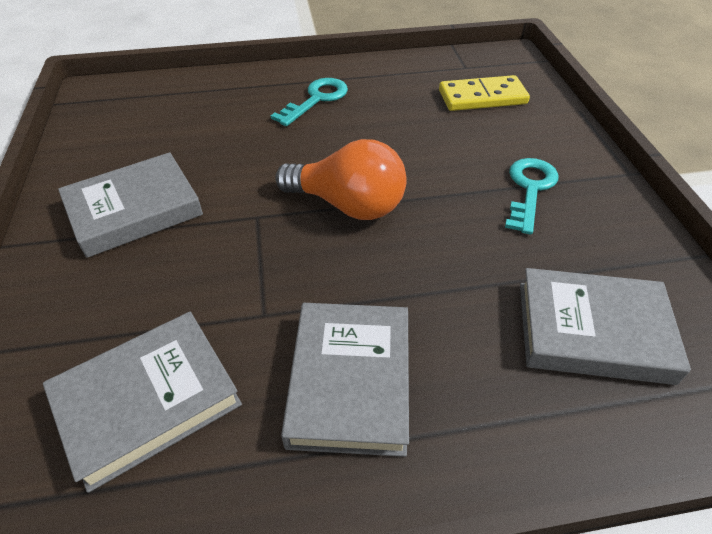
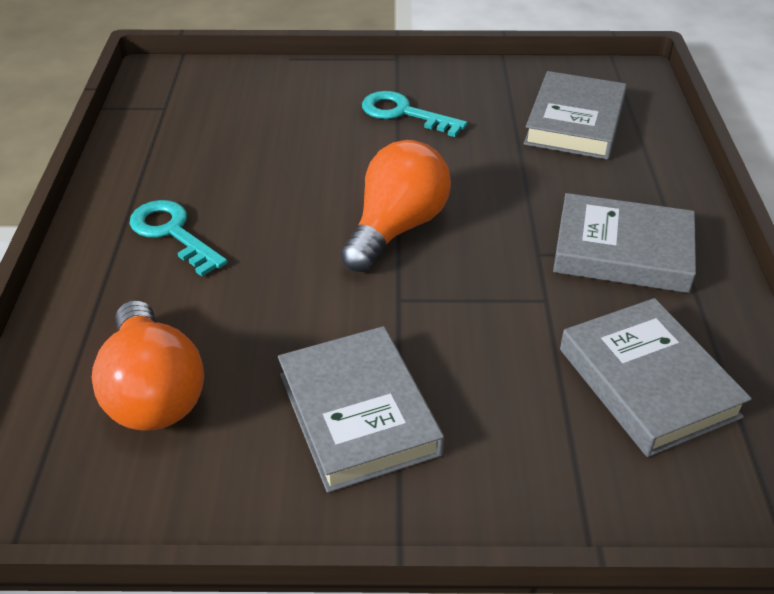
camera: 80 degrees left, 5 degrees down
(164, 122) = (153, 392): none -> orange light bulb
(482, 97) = (236, 108): yellow domino -> none

